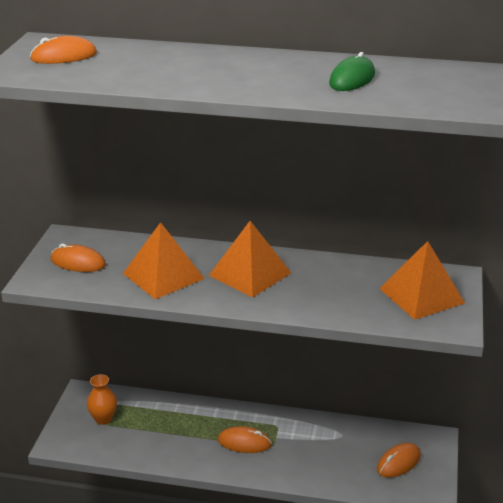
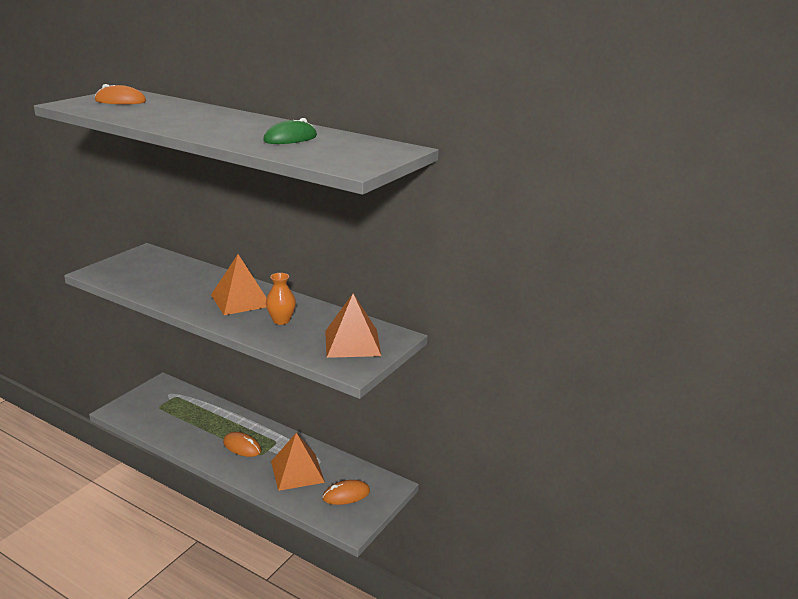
camera: 20 degrees right, 5 degrees down
(78, 262) = (133, 268): orange mouse -> none
(103, 419) = (159, 403): orange vase -> orange vase (281, 320)
(163, 275) = (179, 288): orange pyramid -> orange pyramid (297, 471)

